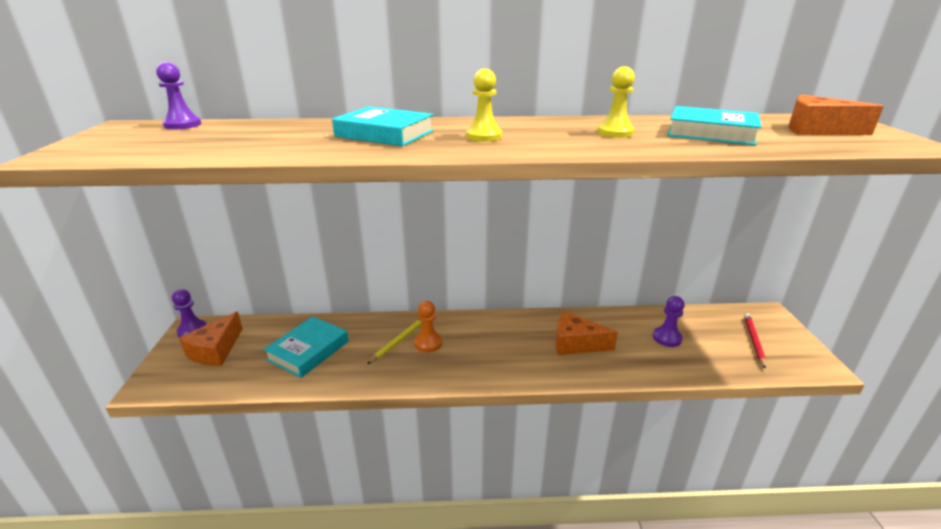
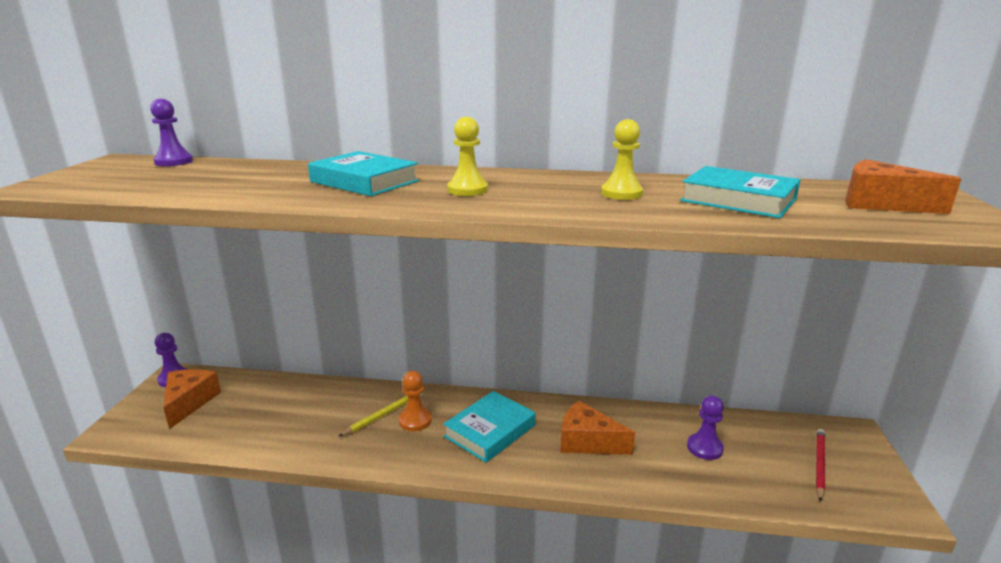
camera: 10 degrees right, 5 degrees down
(215, 350) = (189, 402): orange cheese -> orange cheese turned 150 degrees clockwise
(308, 350) = (283, 414): turquoise book -> turquoise book (490, 431)

